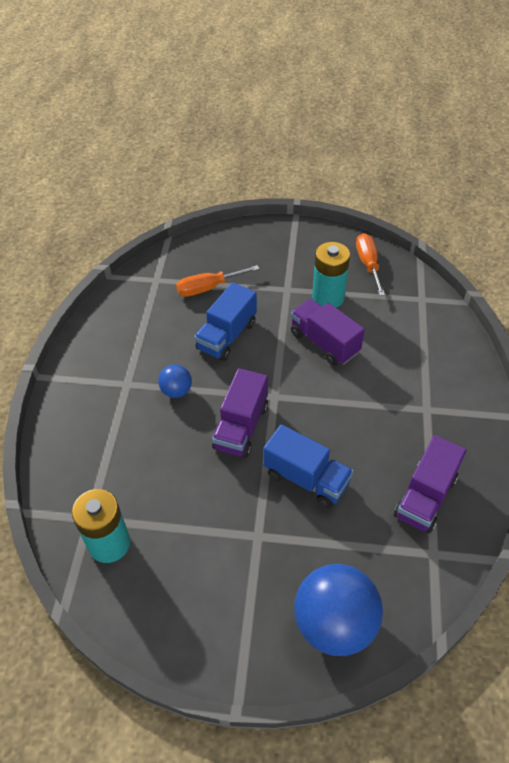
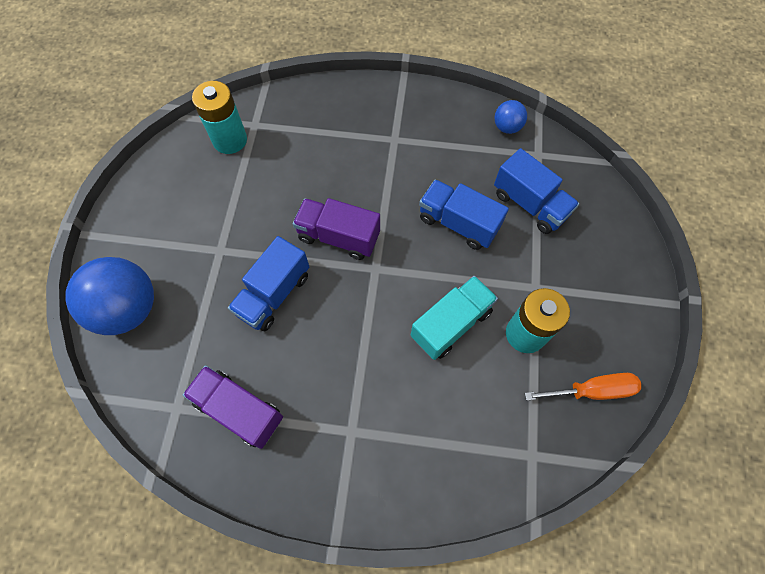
camera: 90 degrees right, 15 degrees up
(176, 391) = (385, 180): blue ball -> blue ball (507, 127)
(208, 288) = (530, 204): orange screwdriver -> blue truck
(324, 343) = (451, 324): purple truck -> turquoise truck

